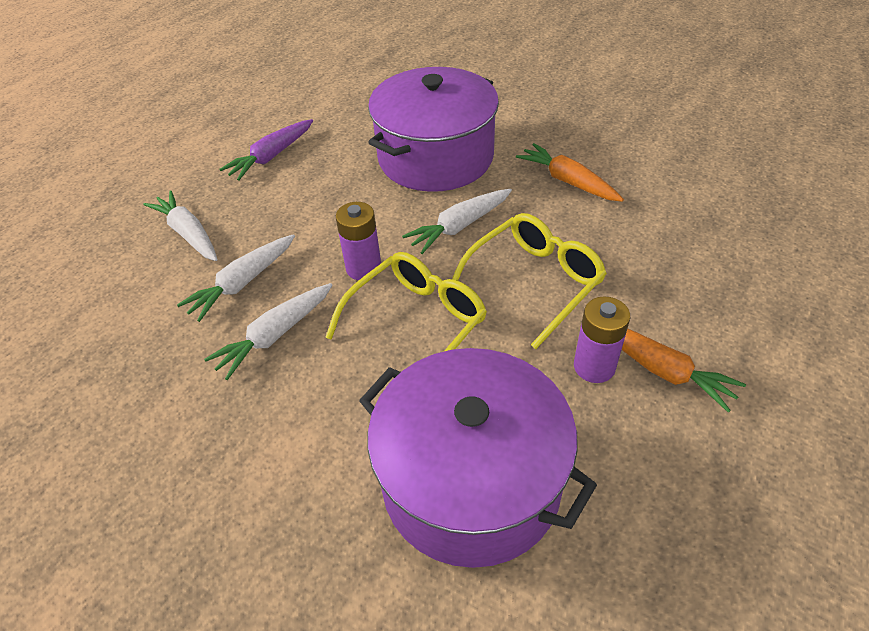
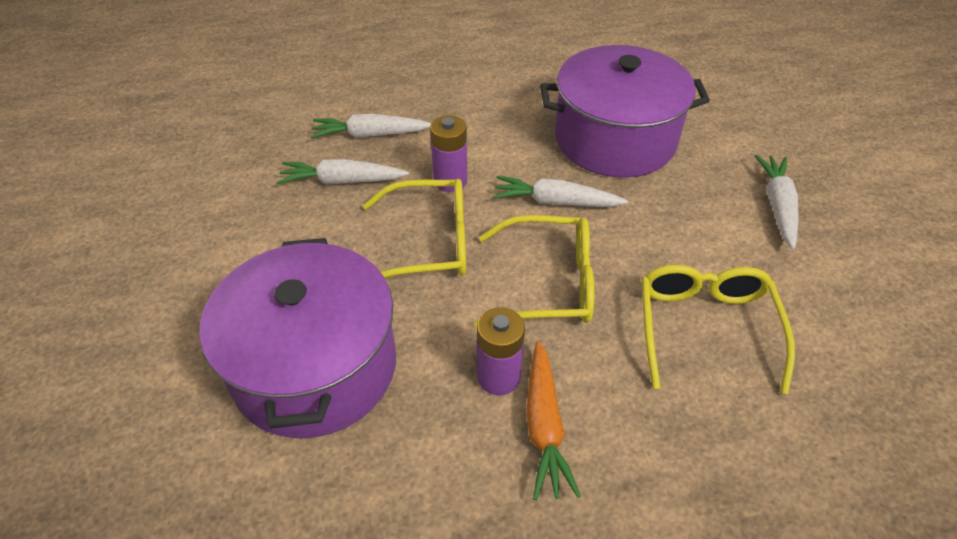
camera: 45 degrees right, 0 degrees up
(188, 234) = (384, 81): white carrot -> white carrot (777, 206)
(271, 156) = (501, 63): purple carrot -> none
(568, 181) = (696, 233): orange carrot -> none
(652, 233) = (705, 328): none -> yellow glasses

